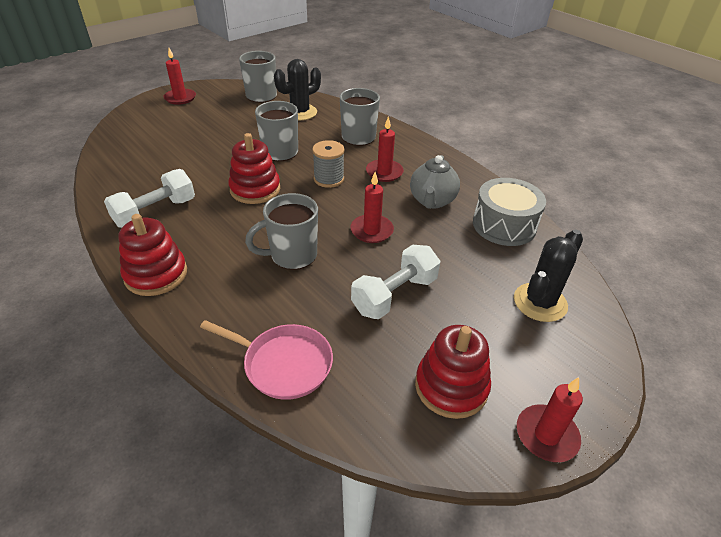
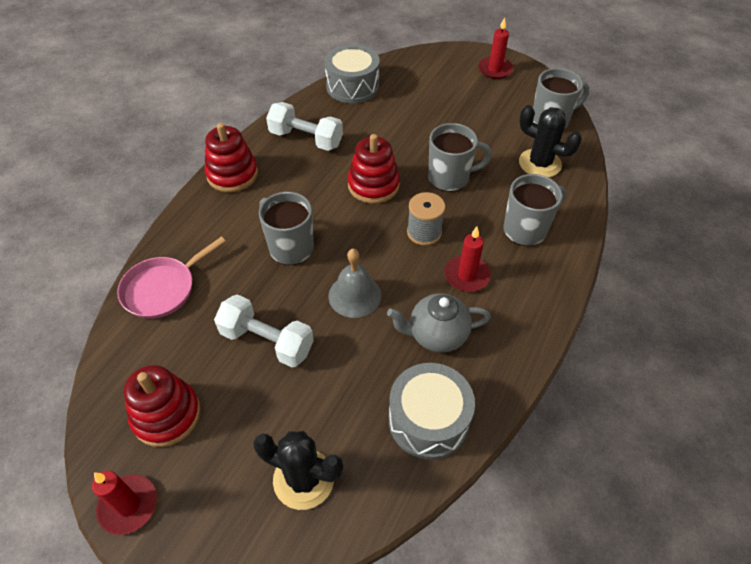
camera: 70 degrees right, 10 degrees up
(113, 167) = (352, 86): none -> grey drum
(284, 364) = (162, 289): pink pan -> pink pan turned 45 degrees clockwise
(371, 231) = (354, 295): red candle -> grey bell

